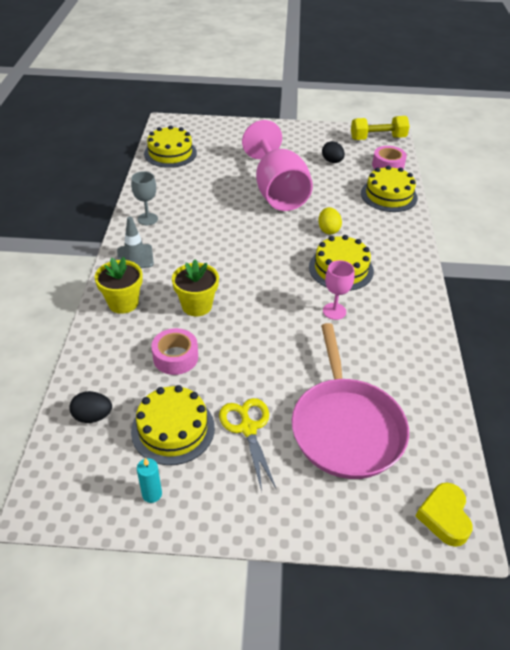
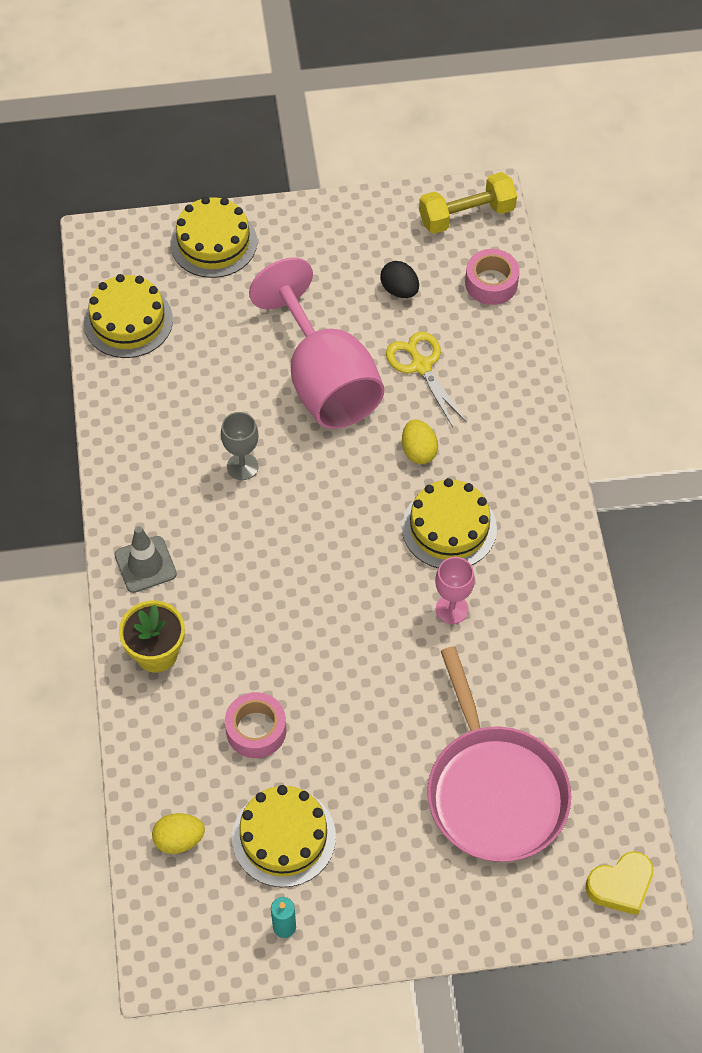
camera: 10 degrees left, 15 degrees up
(93, 416) = (179, 840): black egg -> yellow egg
(147, 219) = (138, 482): grey goblet -> grey goblet (242, 466)
(197, 305) = (260, 637): yellow flower pot -> none
(248, 428) = (375, 817): yellow scissors -> yellow scissors (421, 366)
(389, 195) = (500, 355): yellow cake -> yellow cake (213, 242)
(444, 517) = (620, 886): yellow heart -> yellow heart turned 105 degrees counterclockwise

